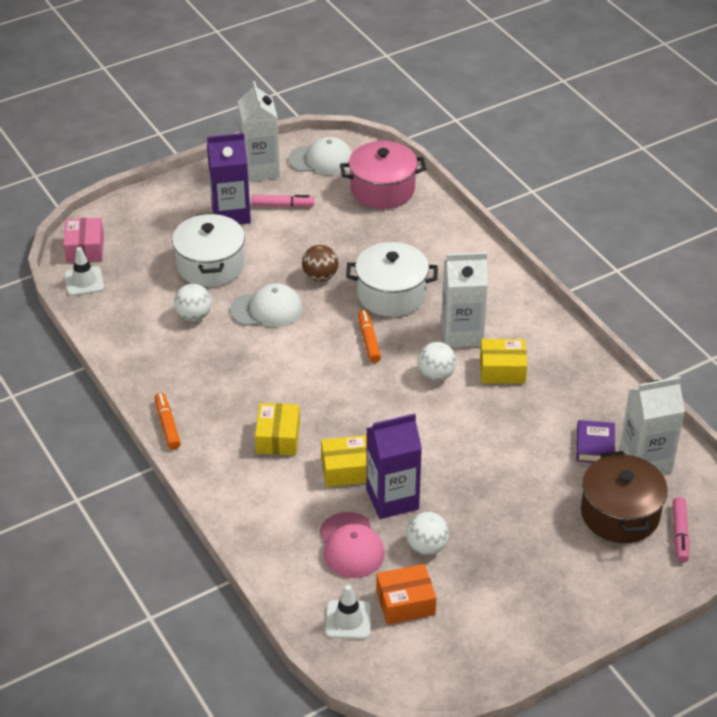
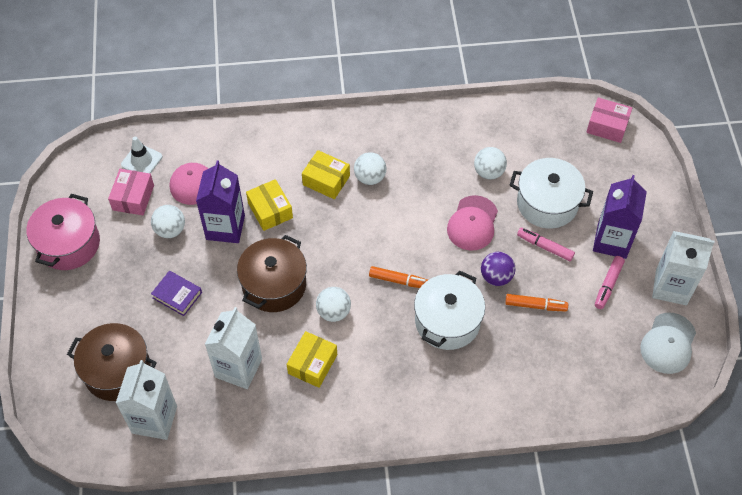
camera: 115 degrees right, 15 degrees up
(84, 281) = (565, 114): white traffic cone -> none
(167, 425) = (376, 119): orange marker -> orange marker (535, 305)
(253, 403) = (370, 177): none -> white ball
(267, 309) = (472, 223): white cap -> pink cap
(320, 276) = (496, 277): brown ball -> purple ball
(346, 470) = (270, 210): yellow box -> yellow box turned 45 degrees counterclockwise
(382, 189) = (600, 377): pink pot -> pink pot (68, 244)
(405, 602) = (133, 197): orange box -> pink box
(436, 431) = (274, 285): none -> brown pot
(462, 334) = (371, 353): white carton -> white carton (238, 368)
(595, 445) = (192, 391): purple book -> purple book (177, 295)
(679, 534) = (73, 402): pink marker -> pink marker (545, 247)

